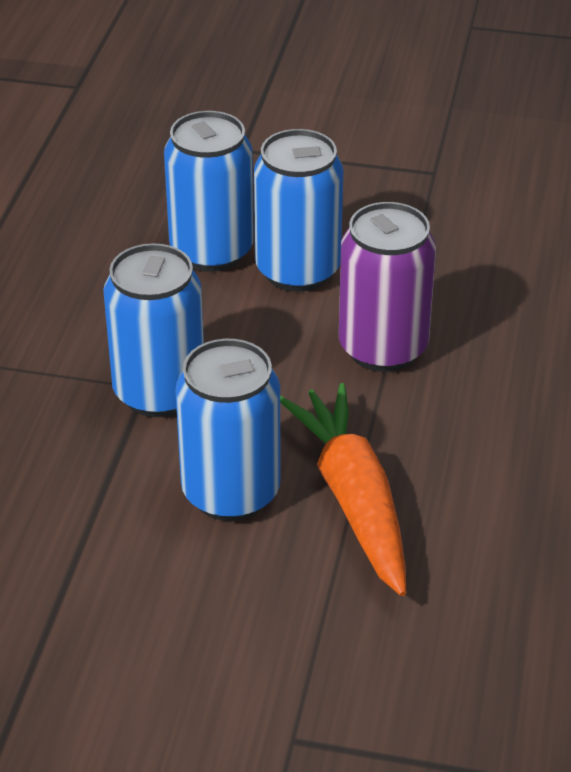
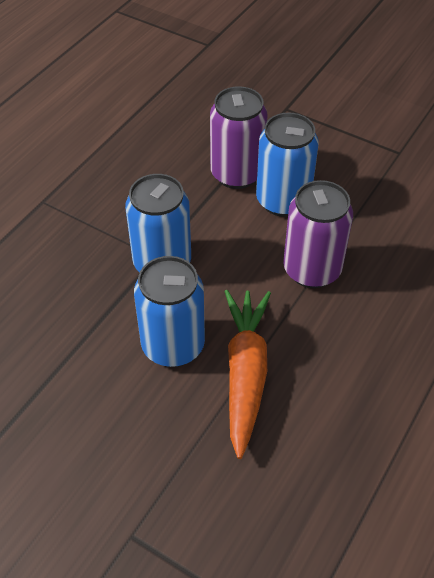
camera: 20 degrees right, 10 degrees up
(211, 251) = (236, 174): blue can -> purple can

